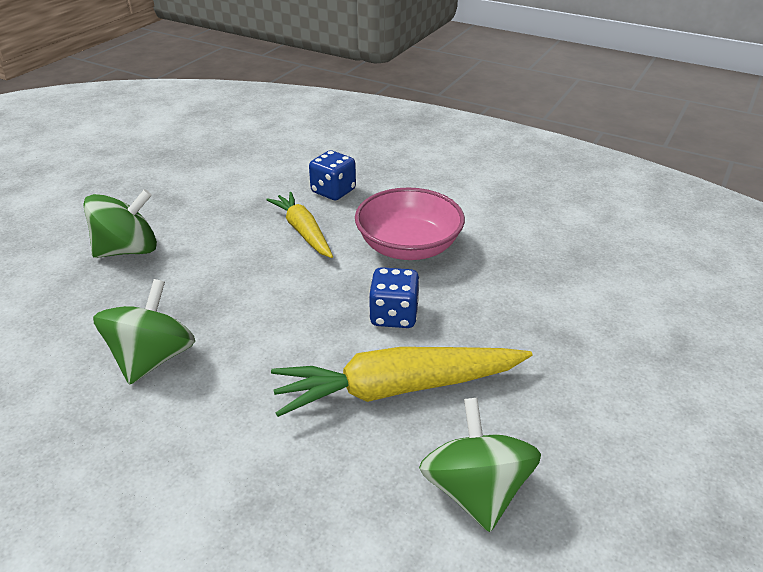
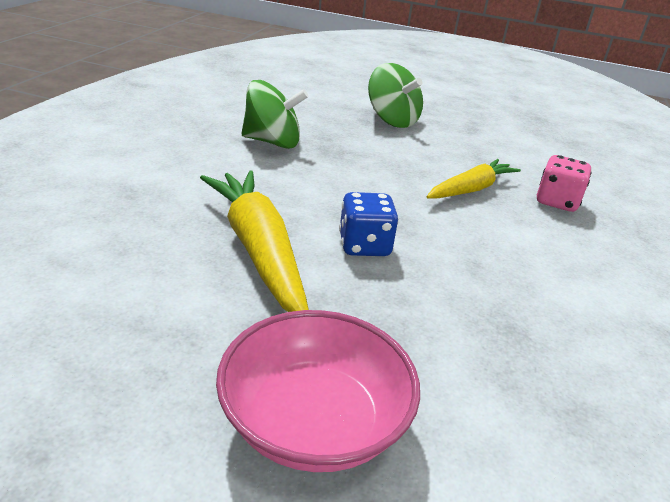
camera: 75 degrees right, 5 degrees down
(333, 191) = (557, 202): blue dice -> pink dice
(408, 247) = (490, 253): pink bowl -> pink bowl (314, 422)
(475, 490) = (129, 297): green spinning top -> none

